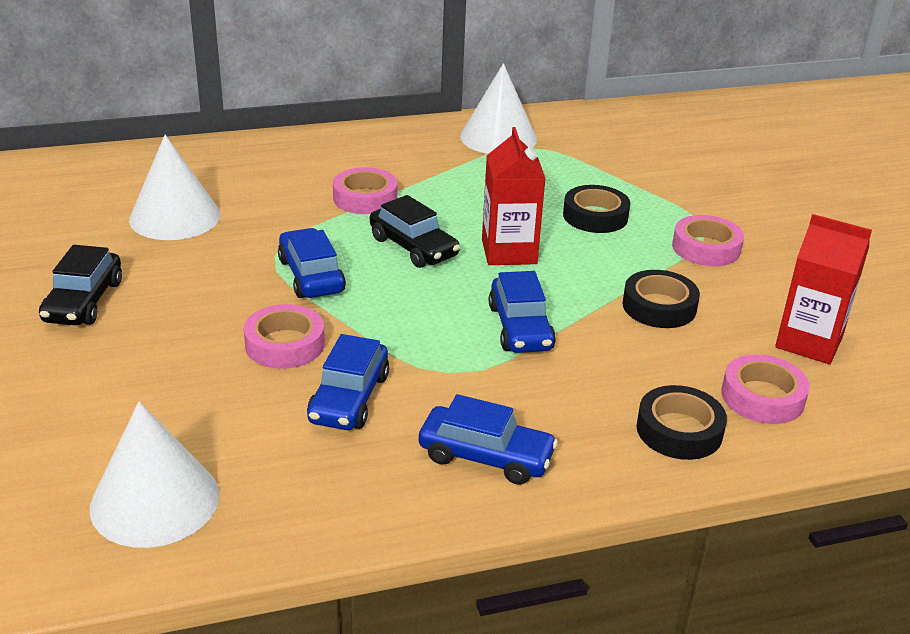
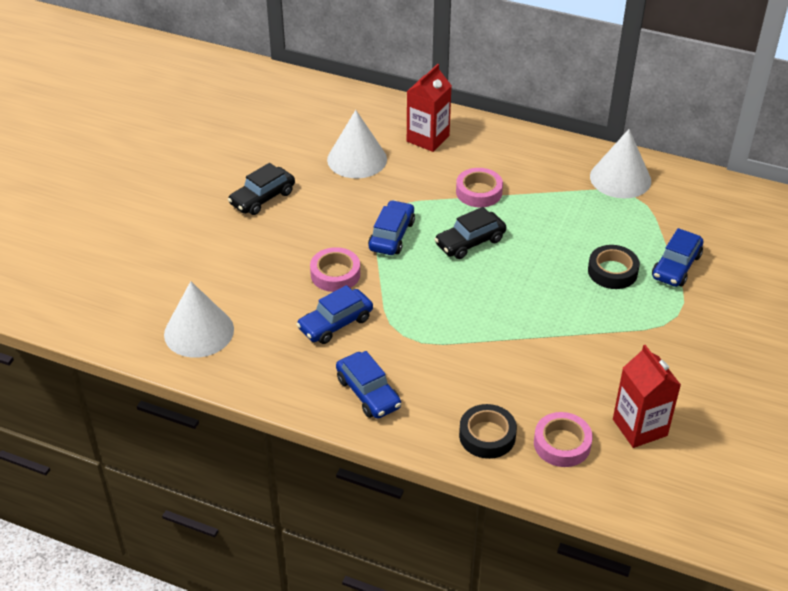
camera: 40 degrees right, 10 degrees up
(413, 247) = (470, 242): black car -> black car turned 60 degrees clockwise
(509, 252) = (524, 272): red carton -> red carton (428, 138)
(520, 328) = (472, 327): blue car -> blue car (676, 266)
(659, 306) = (573, 355): black tape -> none
(706, 248) = (659, 330): pink tape -> none

